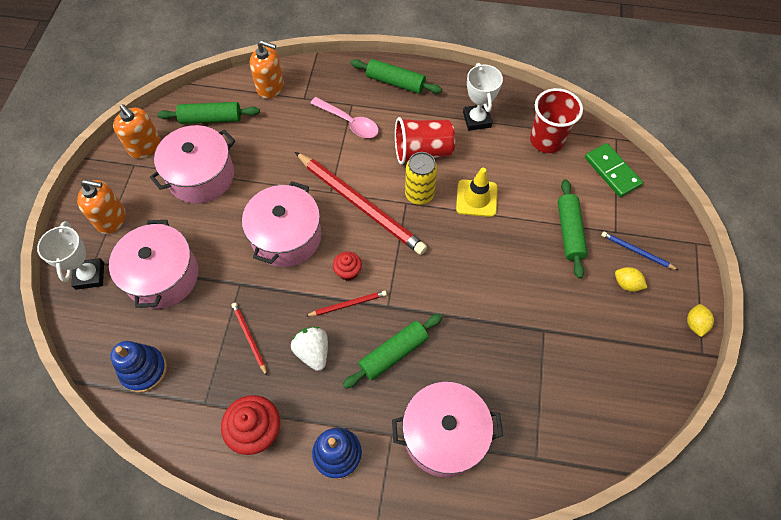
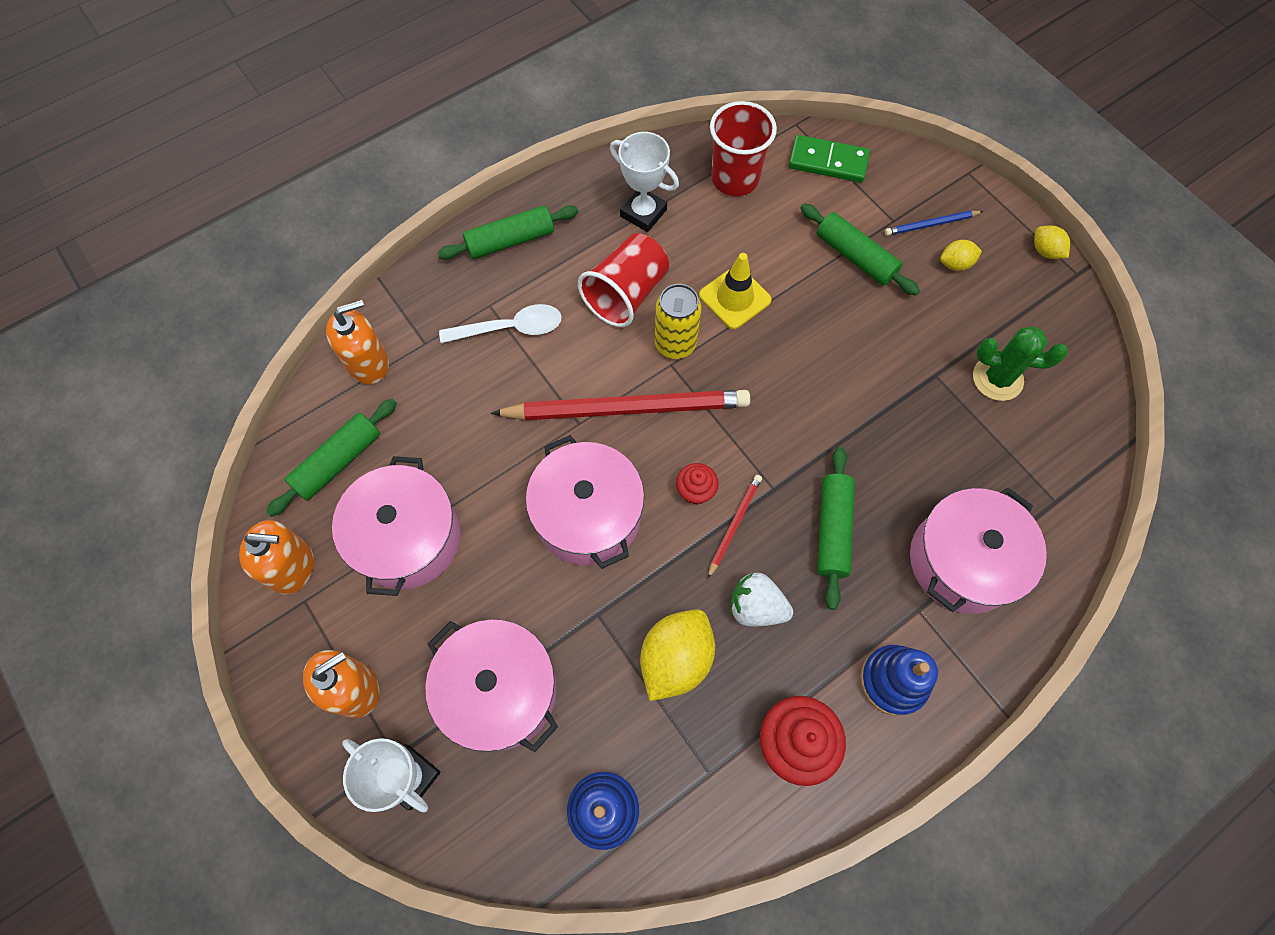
camera: 45 degrees left, 5 degrees up
(249, 338) = (675, 659): red pencil -> yellow lemon
(349, 122) = (510, 328): pink spoon -> white spoon
(579, 364) = (997, 378): none -> green cactus

